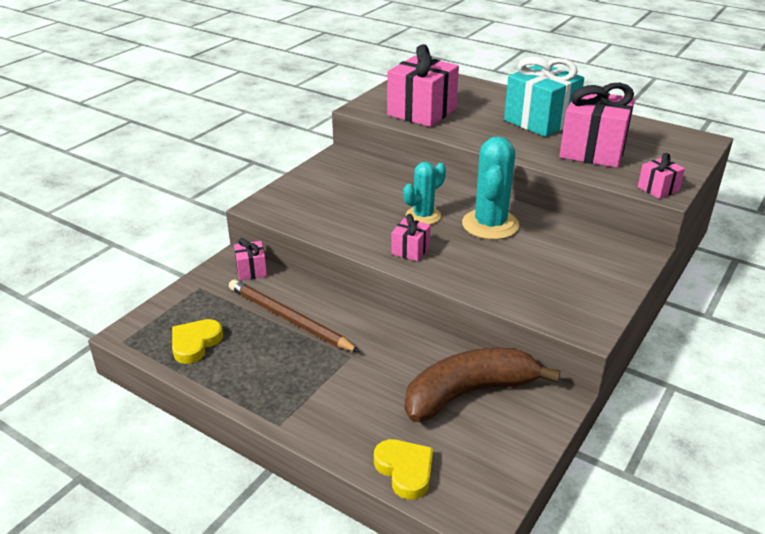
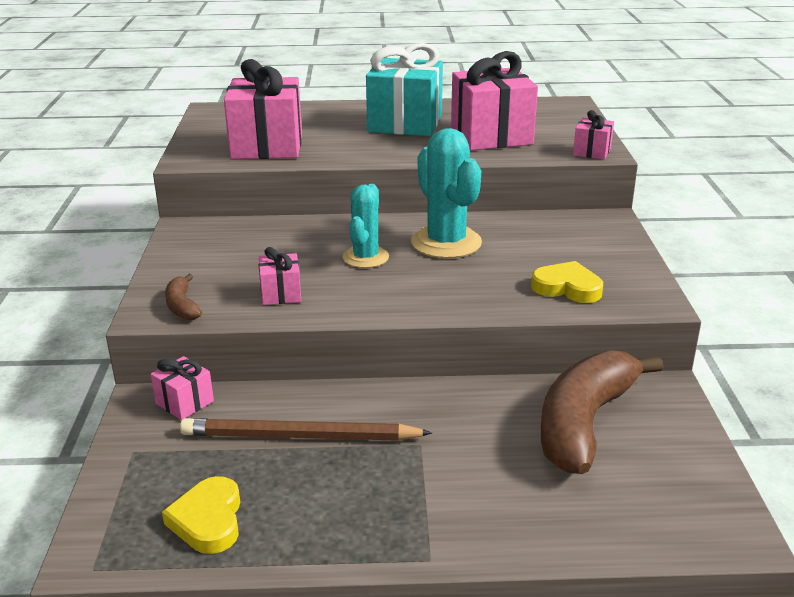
camera: 35 degrees left, 5 degrees down
(281, 208) = (182, 306): none -> brown banana
(405, 470) = (619, 531): yellow heart -> yellow heart (567, 287)
(410, 250) = (396, 295): pink gift -> pink gift (281, 294)

